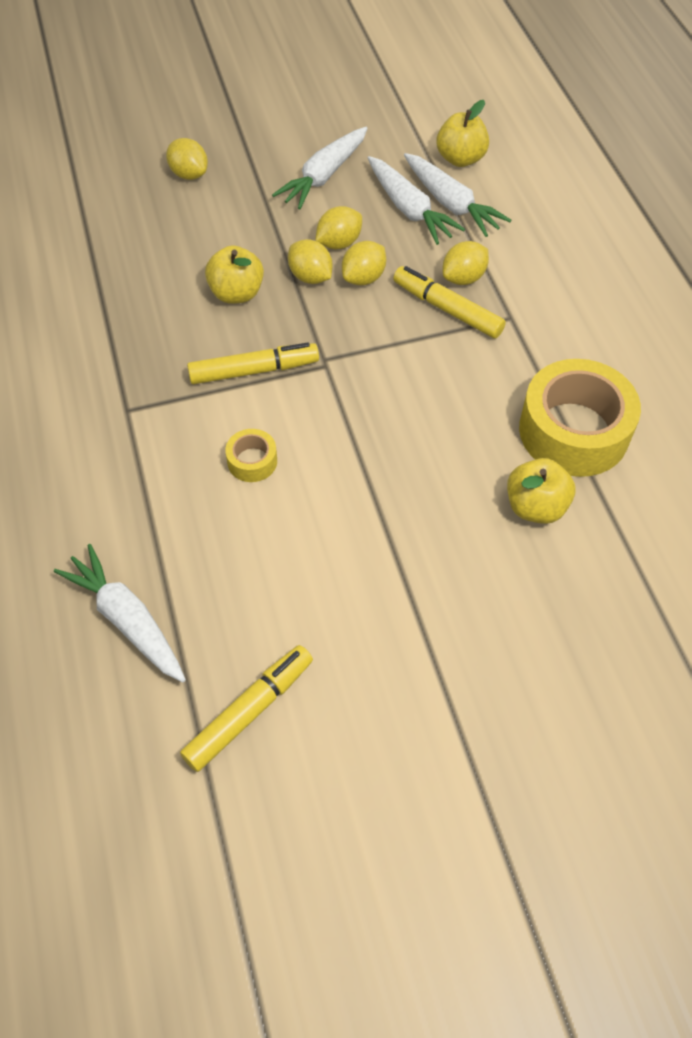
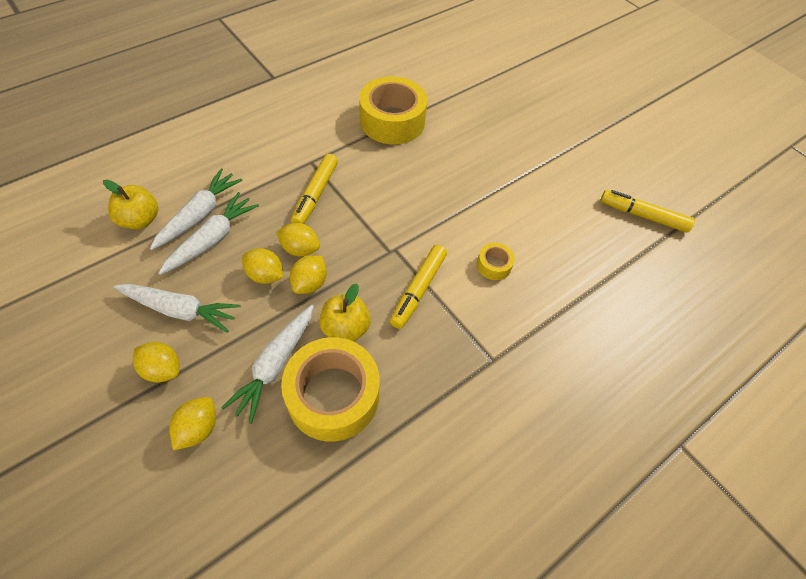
camera: 115 degrees left, 0 degrees up
(127, 620) = (637, 291): white carrot -> white carrot (275, 365)
(166, 267) = (333, 395): none -> yellow tape
(254, 370) = (418, 290): yellow marker -> yellow marker turned 120 degrees counterclockwise
(463, 278) = (281, 192): yellow lemon -> yellow lemon (162, 369)
(535, 506) = (452, 129): yellow apple -> none

